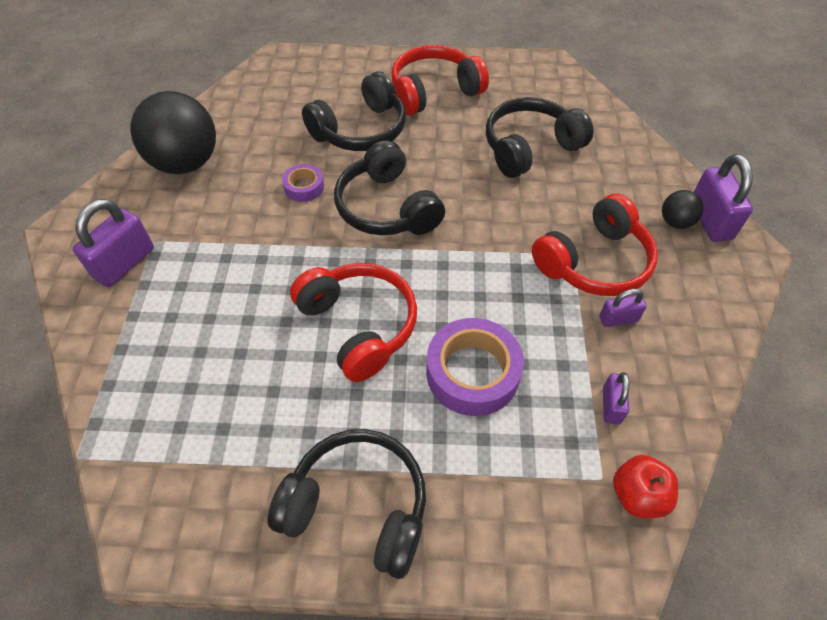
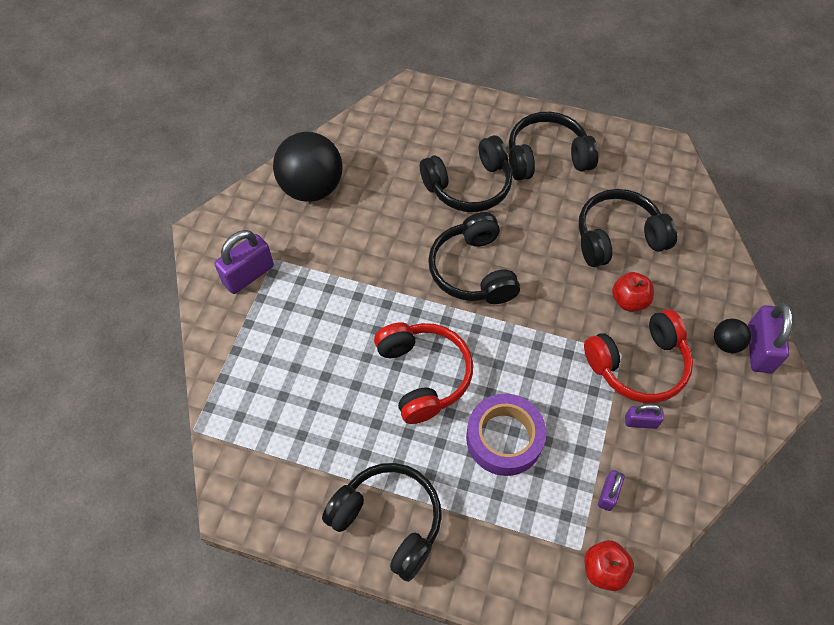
camera: 15 degrees right, 5 degrees up
(304, 187) = (406, 234): purple tape -> none
(434, 91) = (546, 157): red headphones -> black headphones
(562, 203) = (629, 300): none -> red apple

